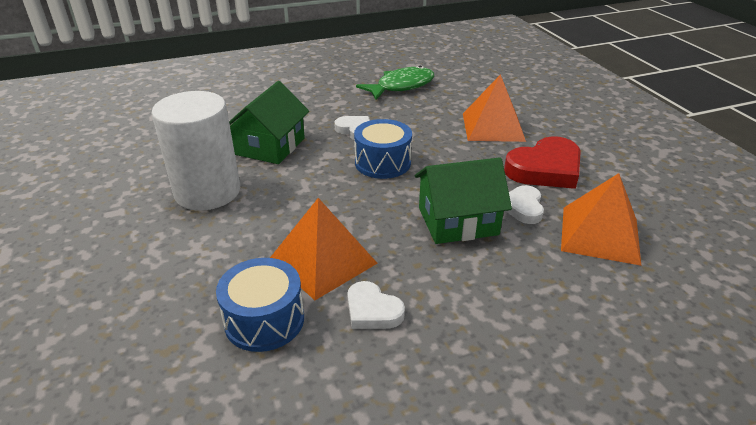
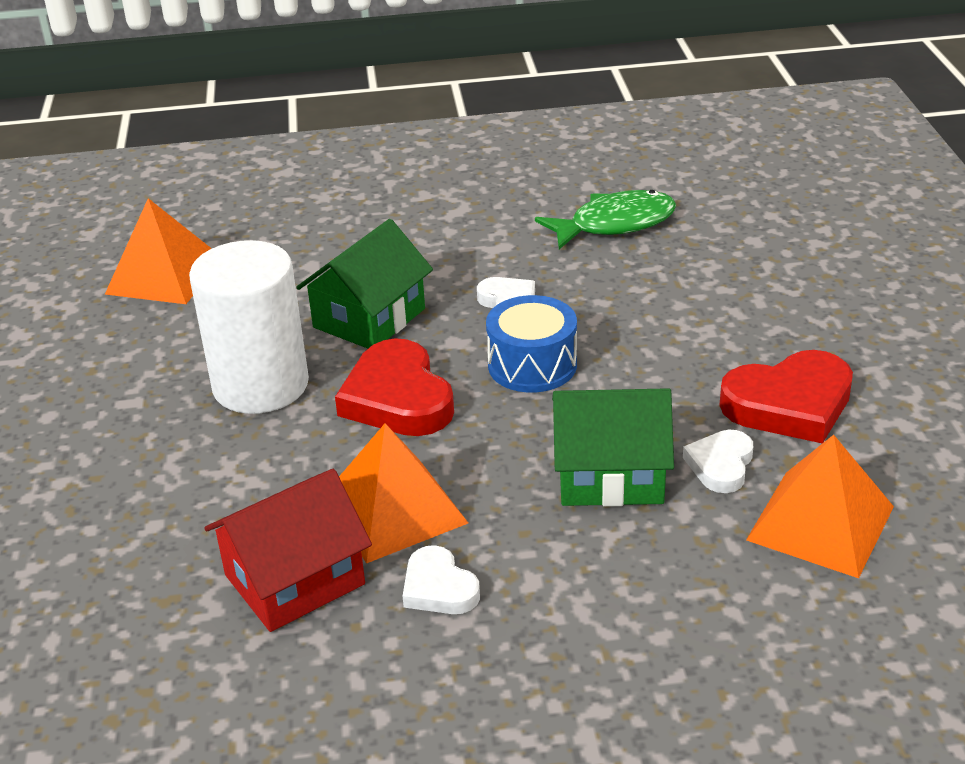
camera: 15 degrees right, 0 degrees up
(264, 320) = (294, 580): blue drum -> red house
(303, 190) = (398, 398): none -> red heart
(493, 127) = (738, 318): orange pyramid -> orange pyramid (164, 275)

